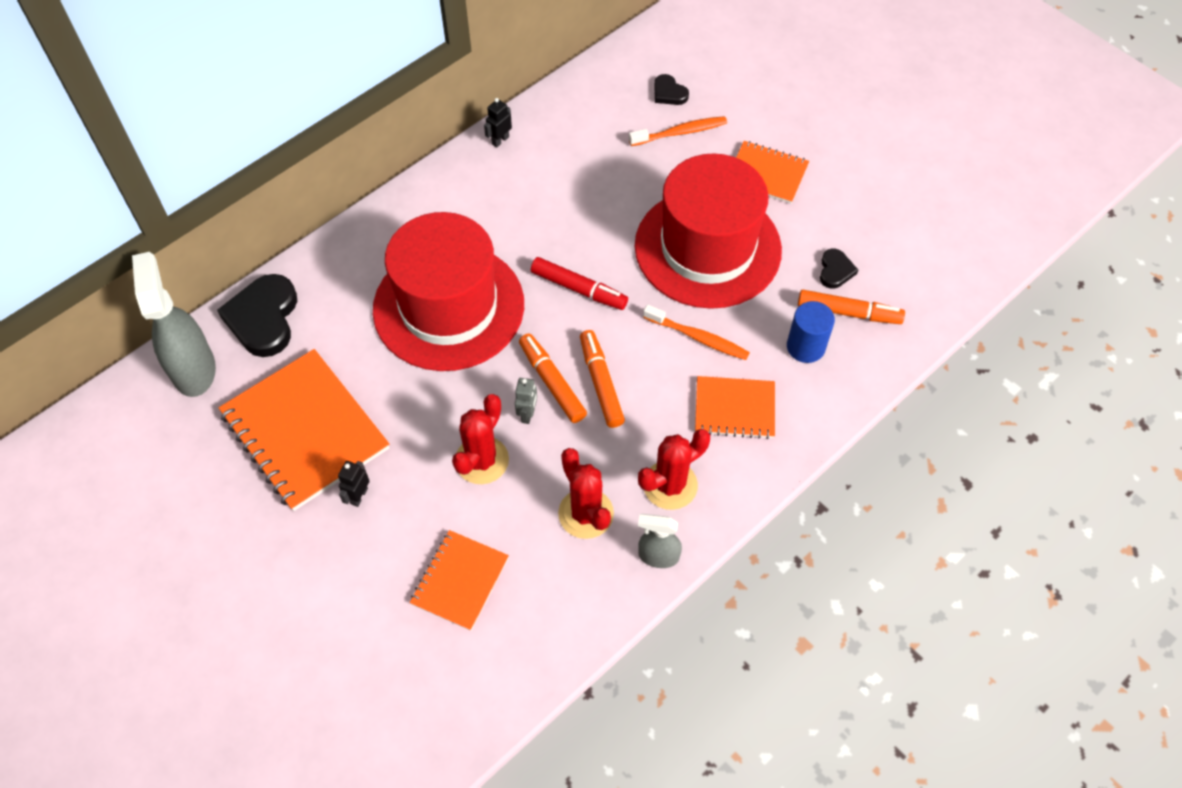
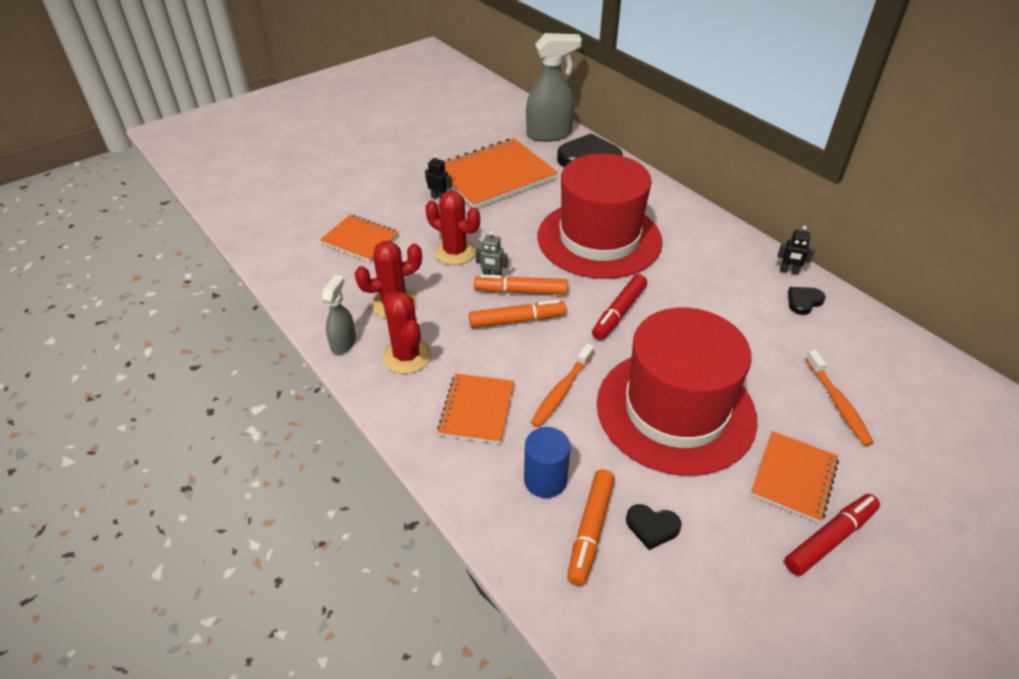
camera: 95 degrees right, 15 degrees down
(500, 140) = (788, 271): black robot -> black robot turned 150 degrees clockwise
(552, 382) = (521, 291): orange marker -> orange marker turned 150 degrees counterclockwise
(669, 93) = (897, 399): black heart -> black heart (803, 302)
(820, 160) = (830, 539): none -> red marker

